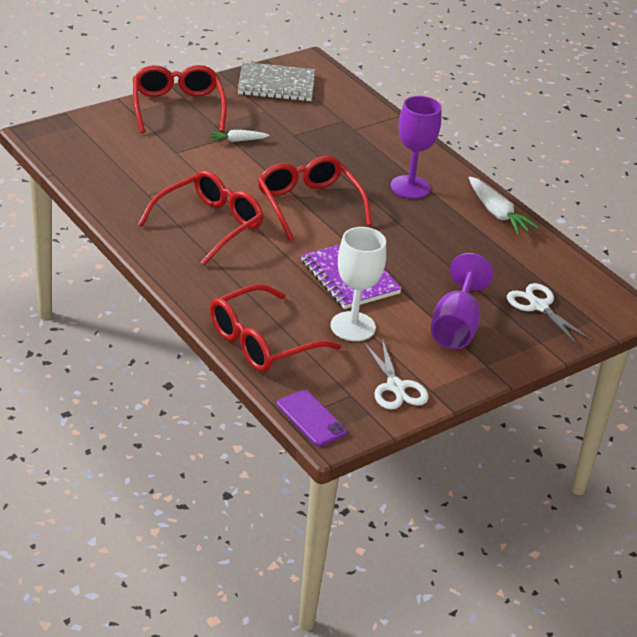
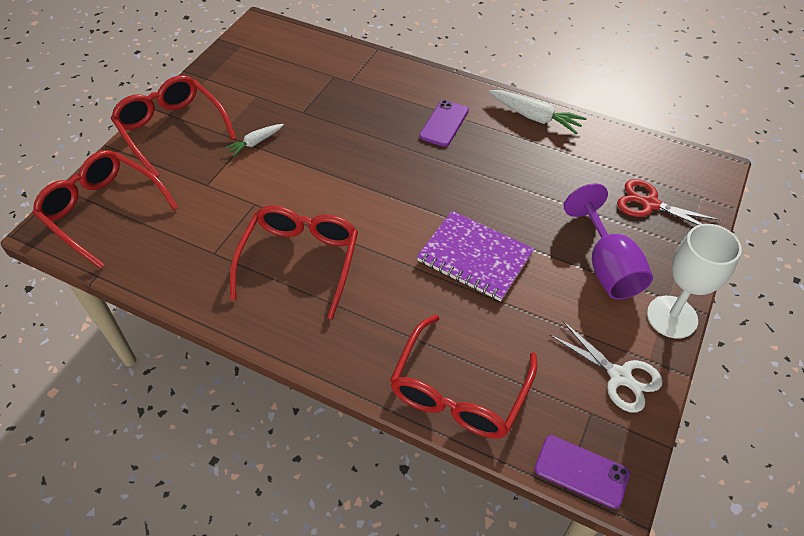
camera: 25 degrees left, 15 degrees up
(276, 85) = (246, 63): grey notebook -> none
(308, 205) = (374, 188): red glasses -> red glasses (103, 211)
(353, 326) = (524, 319): white goblet -> white goblet (672, 317)
(410, 187) = (444, 123): purple goblet -> purple phone
(539, 306) = (650, 204): white scissors -> red scissors

